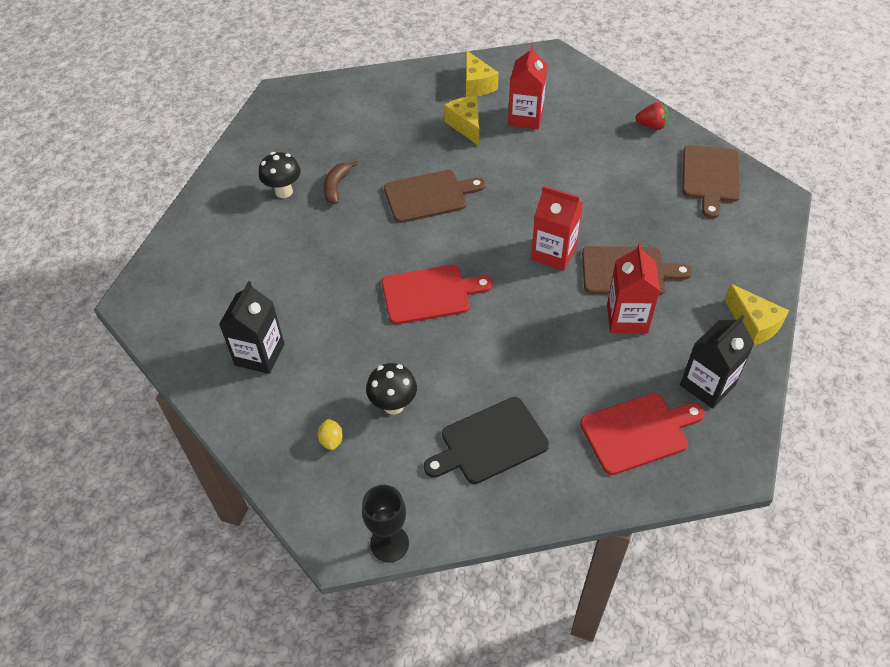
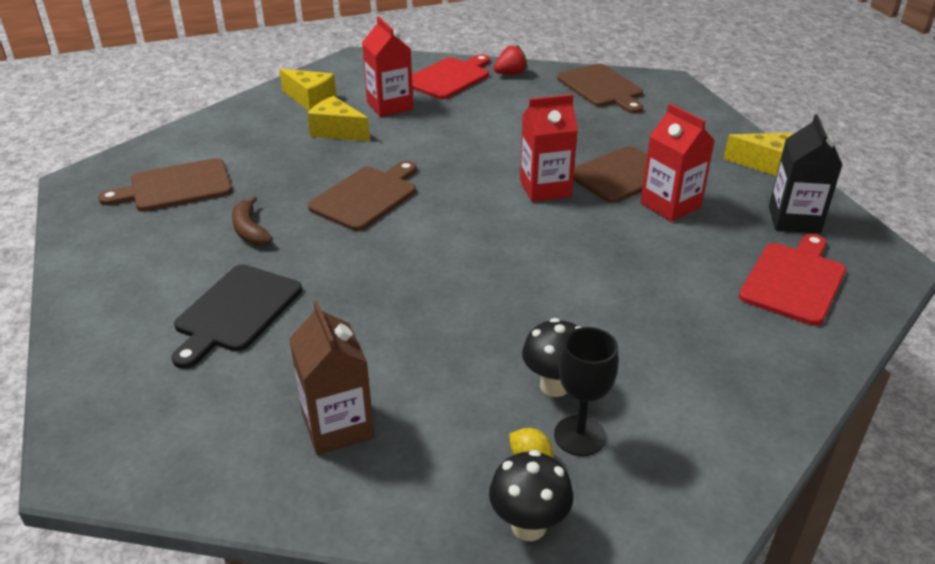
camera: 40 degrees left, 15 degrees down
(259, 354) = (338, 426): black carton -> brown carton
(284, 192) = (186, 261): black mushroom -> black mushroom (528, 526)
(326, 126) = (176, 187): none -> brown cutting board
(389, 543) = (719, 518): black goblet -> black goblet (579, 436)
(430, 294) = (469, 272): red cutting board -> red cutting board (449, 78)
(490, 442) = (689, 361): black cutting board -> black cutting board (236, 311)

